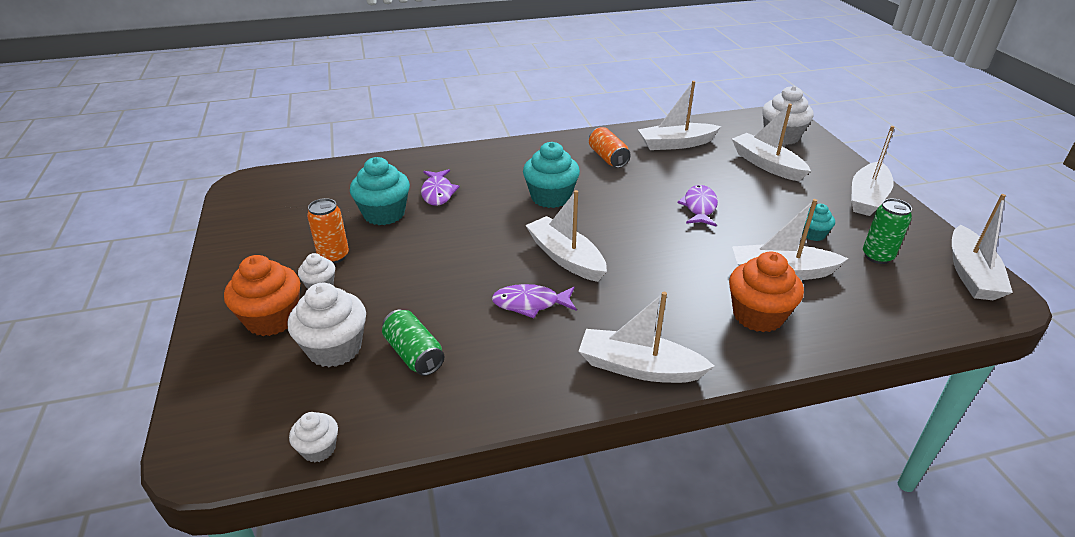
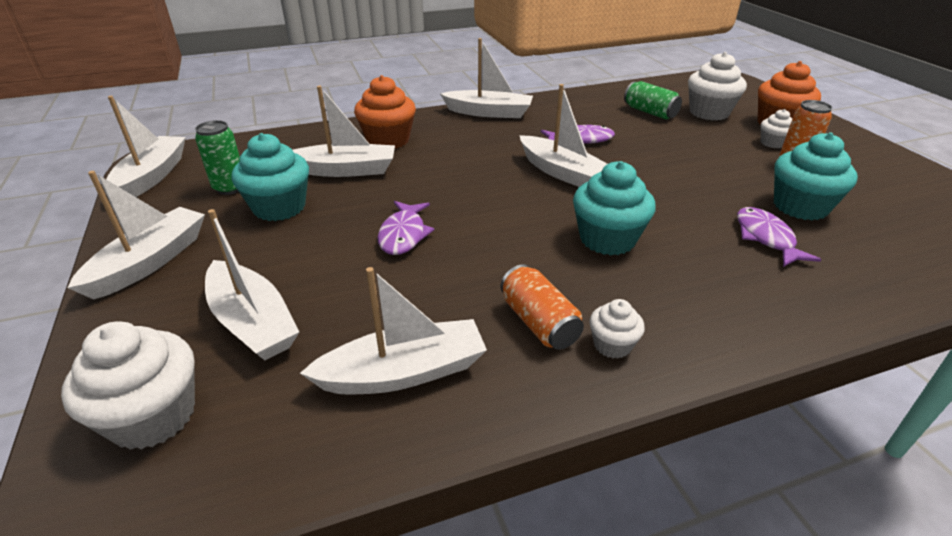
camera: 175 degrees right, 0 degrees up
(318, 449) = (667, 81): white cupcake -> white cupcake (612, 345)
(813, 234) = (279, 207): turquoise cupcake -> turquoise cupcake, size x1.85

